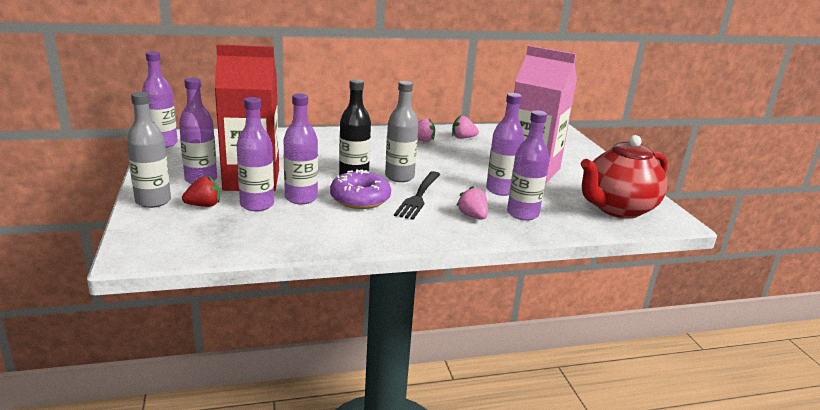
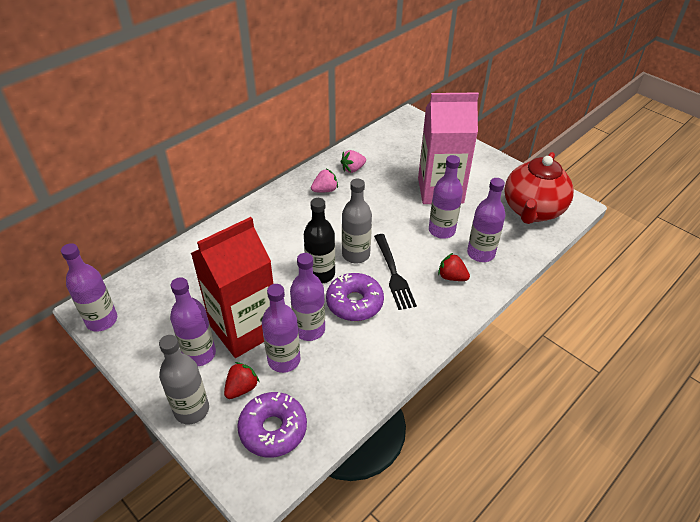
camera: 30 degrees left, 20 degrees up
(193, 233) = (273, 429): none -> purple donut
(472, 216) = (452, 277): pink strawberry -> red strawberry

